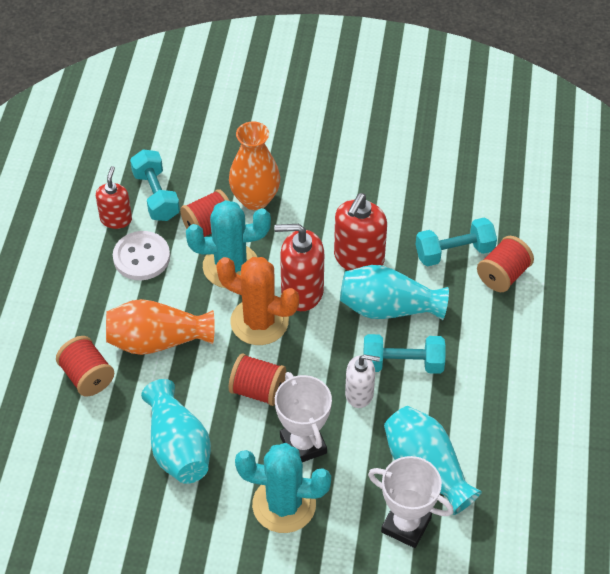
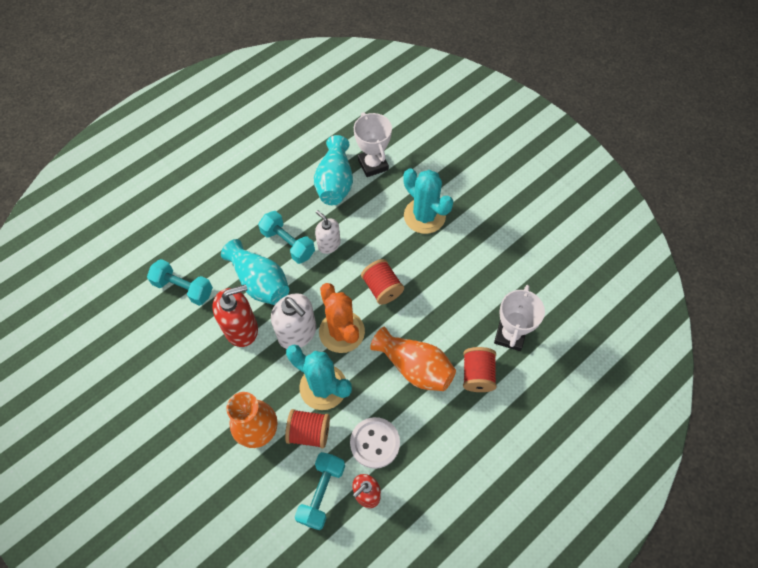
camera: 140 degrees left, 10 degrees up
(178, 447) = (456, 288): turquoise vase -> none
(301, 291) = (297, 333): red soap dispenser -> white soap dispenser
(303, 444) = (386, 239): white trophy -> white trophy (510, 335)
(503, 275) = (175, 252): red spool -> none

